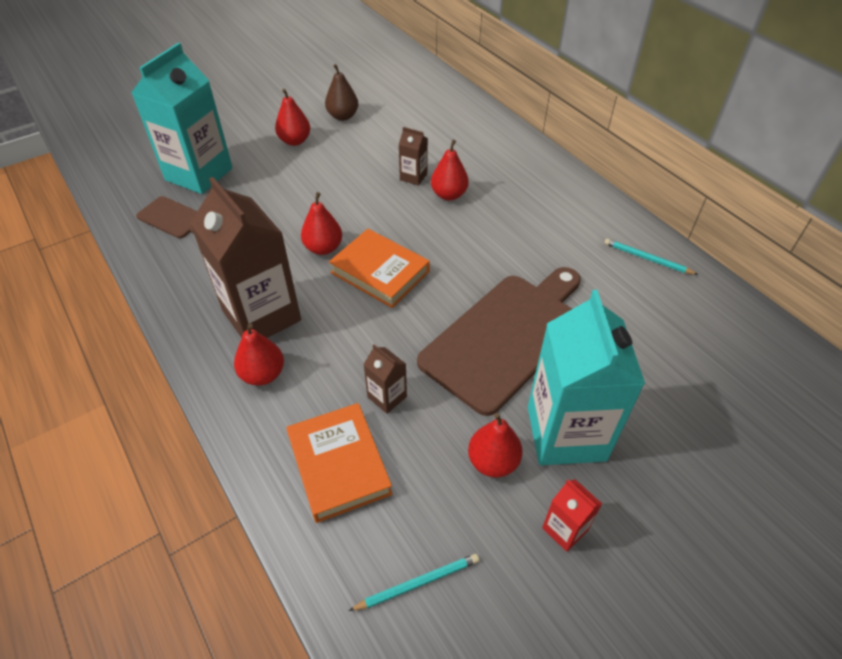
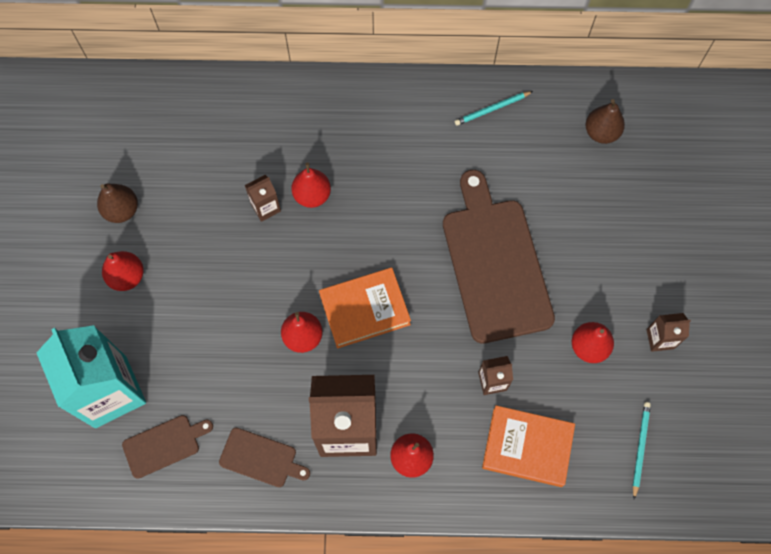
camera: 55 degrees left, 20 degrees up
(197, 276) = (261, 458): none -> brown cutting board
(564, 529) = (660, 339): red carton -> brown carton
(566, 433) = (598, 286): turquoise carton -> none
(724, 347) = (601, 133): none -> brown pear

